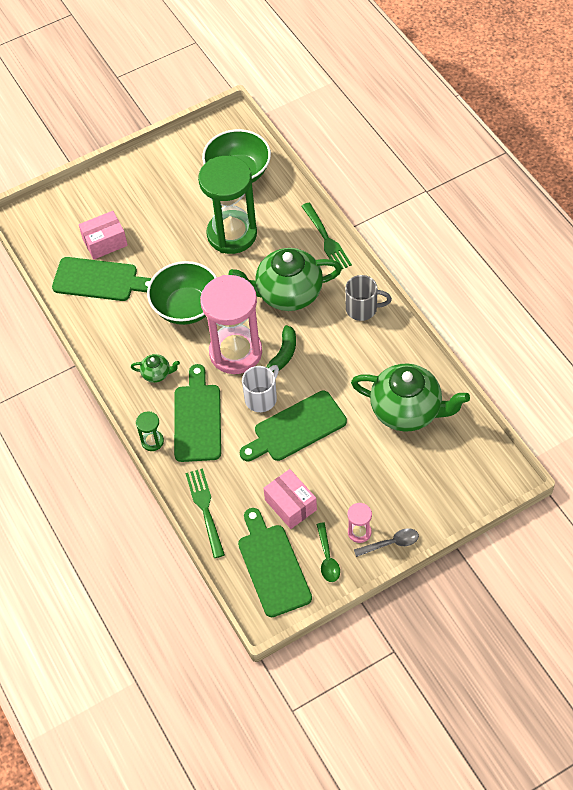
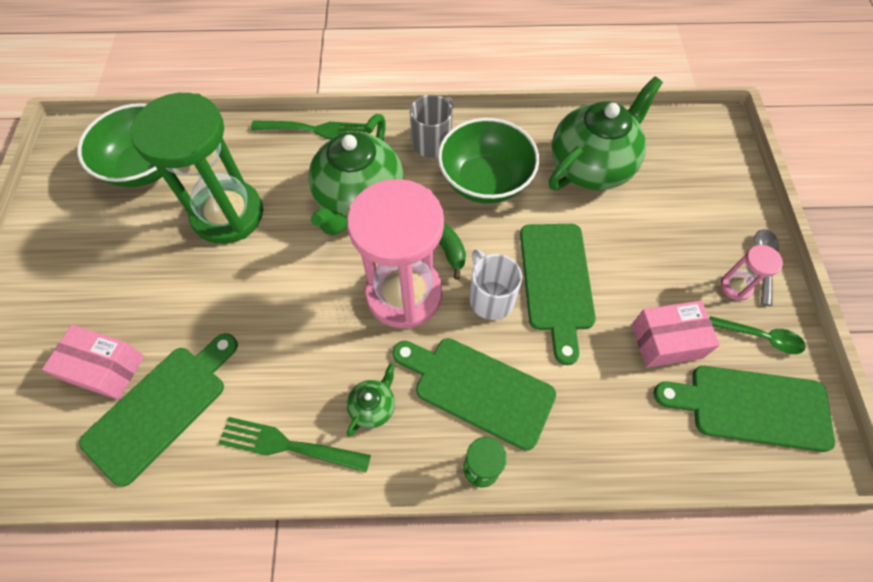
camera: 65 degrees left, 5 degrees up
(105, 242) = (105, 368): pink box -> pink box turned 75 degrees counterclockwise
(186, 307) = (294, 317): green bowl -> green bowl (485, 181)
(205, 509) = (628, 449): green fork -> green fork (288, 445)

